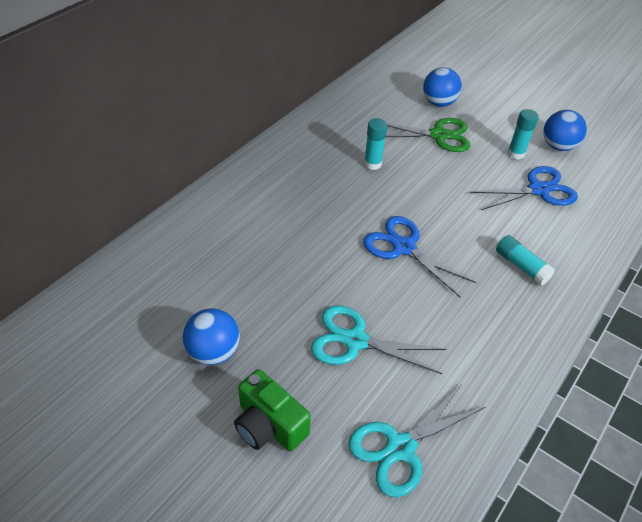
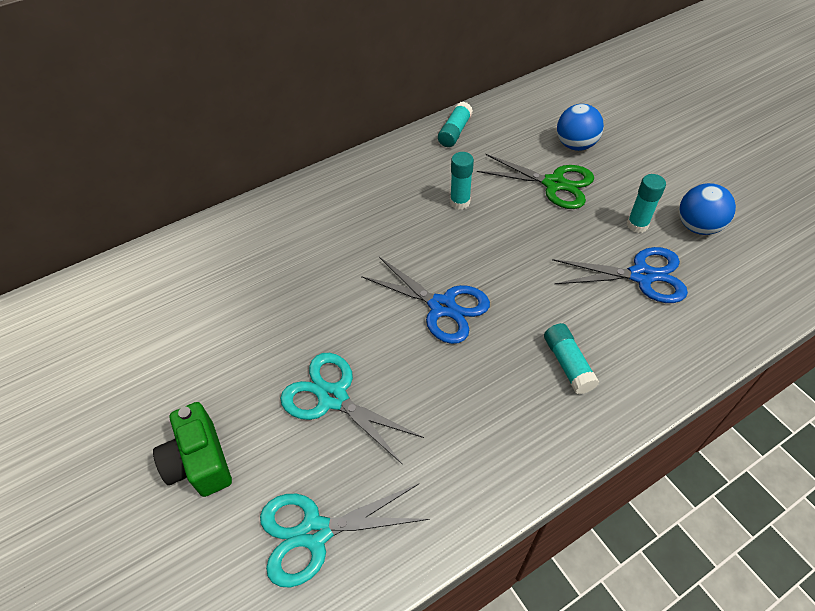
camera: 25 degrees right, 5 degrees up
(213, 352) = (190, 368): blue ball -> none
(337, 109) = (454, 132): none -> turquoise glue stick
(403, 247) = (442, 306): blue scissors -> blue scissors turned 150 degrees clockwise

